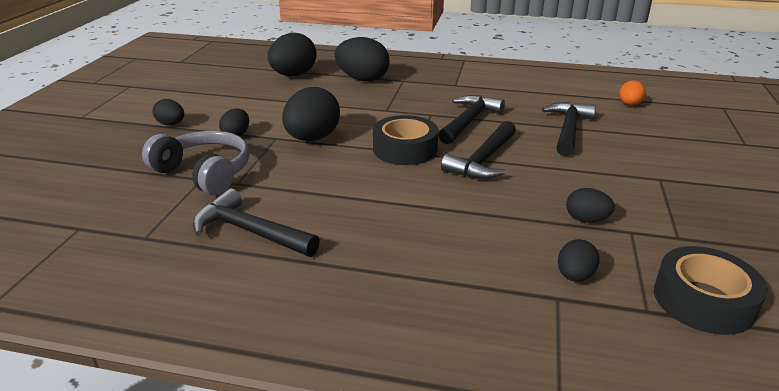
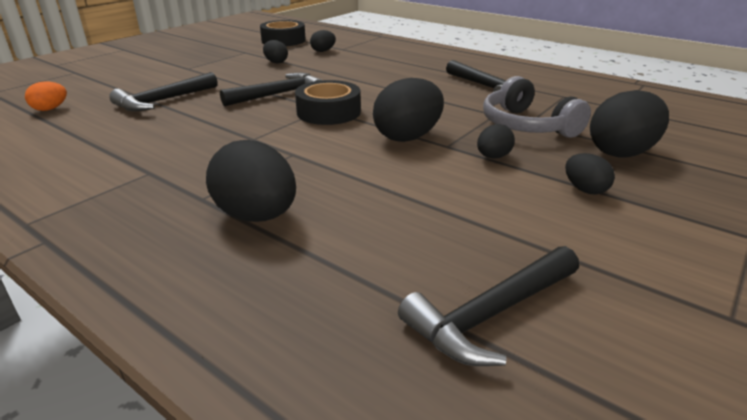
camera: 155 degrees left, 0 degrees up
(293, 75) = (365, 260): black egg -> black egg (621, 152)
(469, 121) = (229, 124): black hammer -> black hammer (490, 315)

